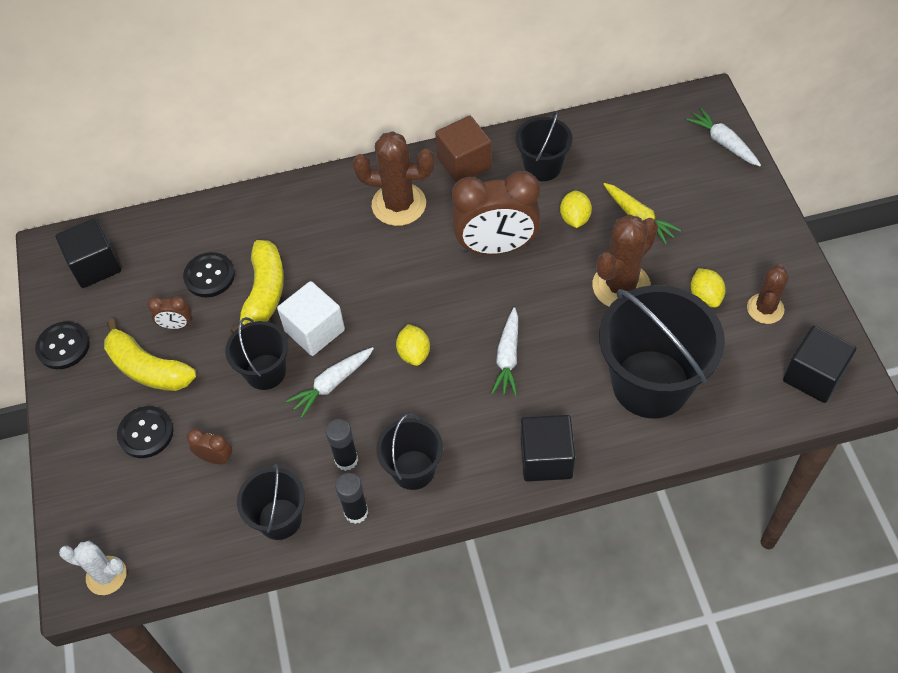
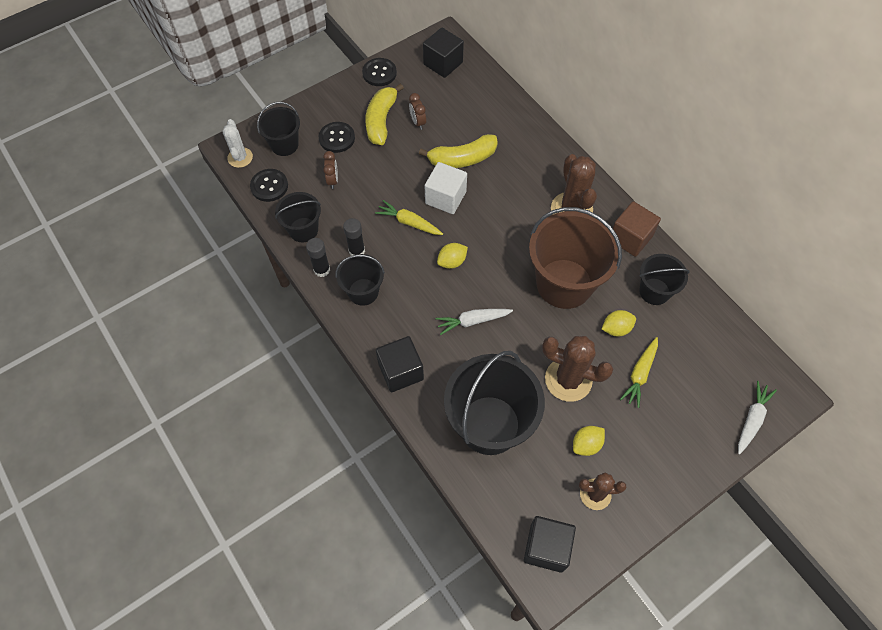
camera: 65 degrees right, 5 degrees up
(209, 276) = (462, 124): black button -> black button (269, 186)
(265, 372) = (403, 182): black bucket -> black bucket (284, 145)
(332, 384) = (409, 222): white carrot -> yellow carrot
(496, 247) = (564, 283): brown clock -> brown bucket

